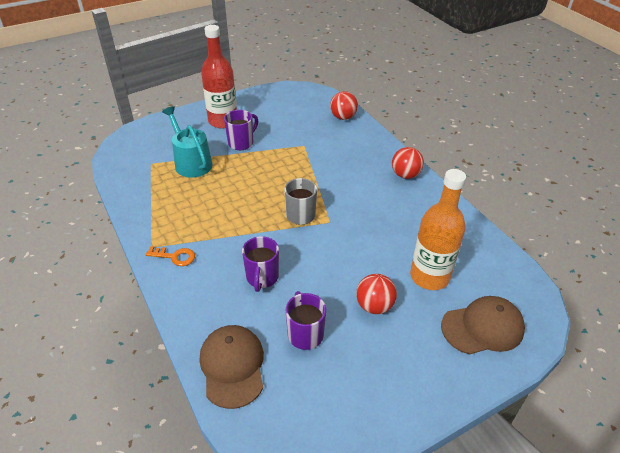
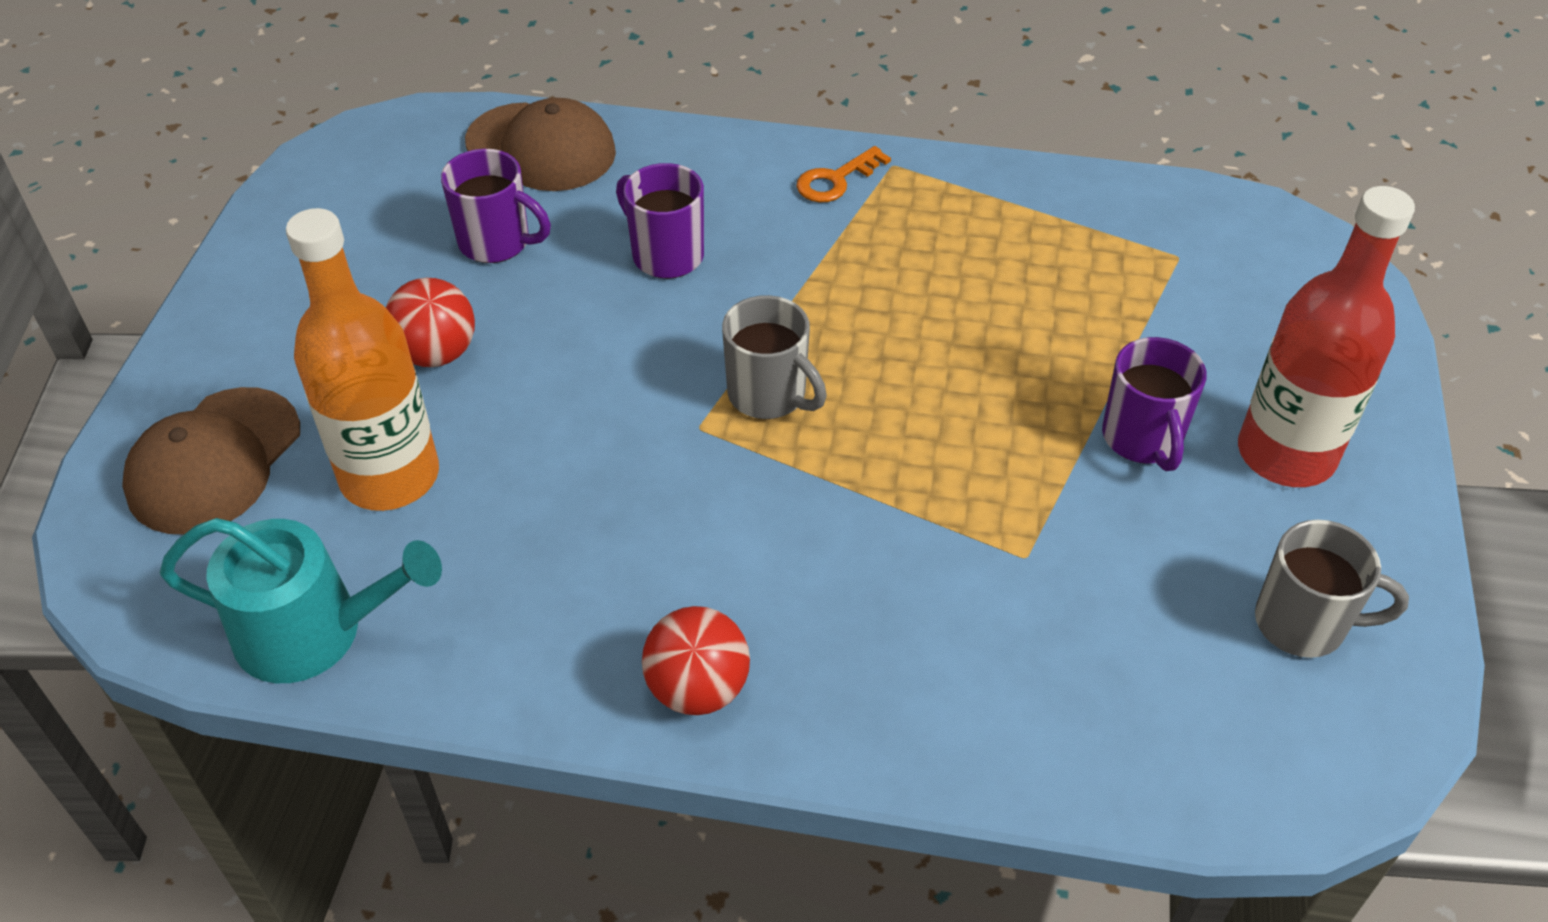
camera: 130 degrees right, 5 degrees up
(191, 162) = (1127, 316): turquoise watering can -> turquoise watering can (313, 631)
(277, 104) = (1303, 624): none -> grey mug
(343, 117) = (1100, 749): red ball -> none

